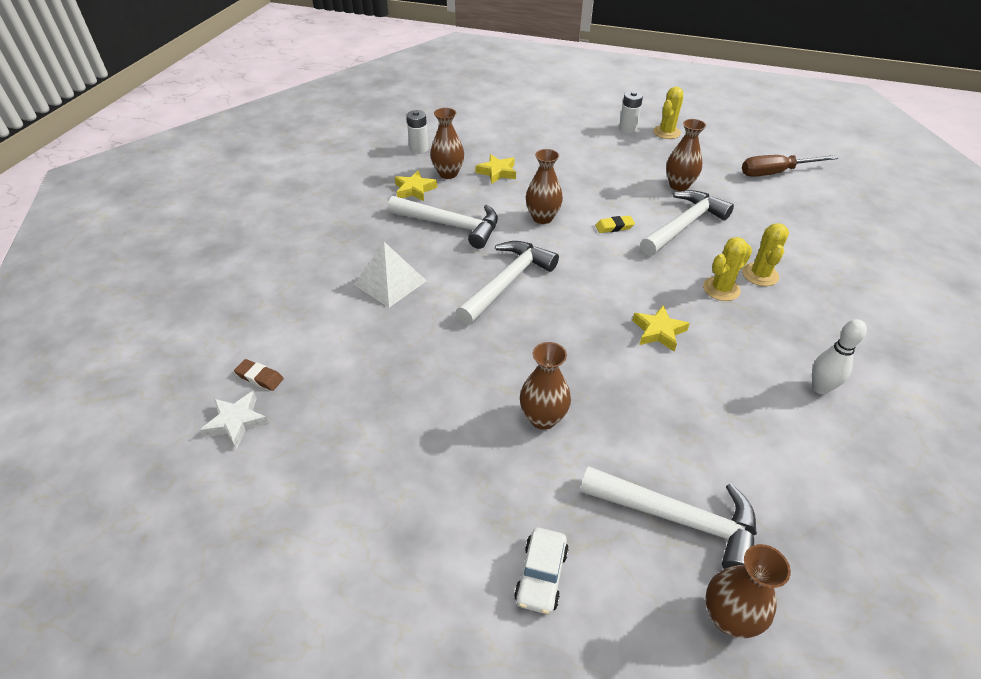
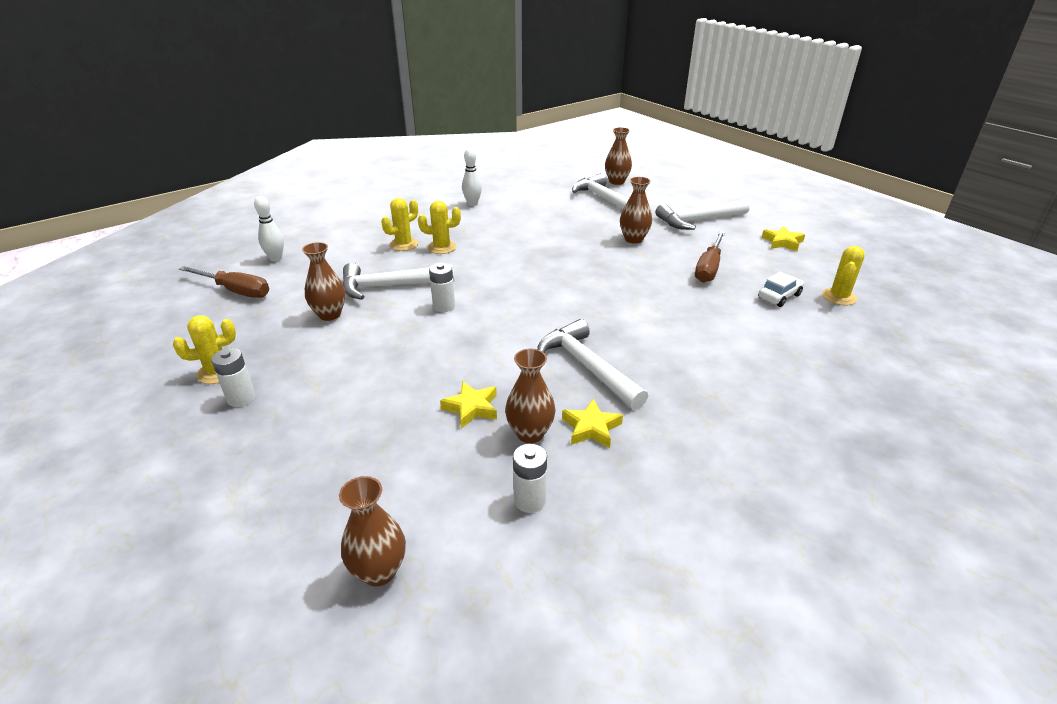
camera: 145 degrees left, 10 degrees down
(236, 422) = (839, 297): white star -> yellow cactus
(260, 377) = (820, 314): brown eraser -> none
(390, 282) = (684, 339): white pyramid -> none
(413, 402) = (709, 268): none -> brown screwdriver
(507, 282) = (583, 303): white hammer -> white hammer (698, 220)
(541, 575) = (682, 206): white car -> white car (779, 296)
(542, 218) = (492, 338): brown vase -> brown vase (379, 571)
(614, 227) = (444, 306): yellow eraser -> white battery
(658, 331) = (516, 245): yellow star -> yellow star (782, 242)
(819, 208) = (276, 258): none -> white bowling pin

